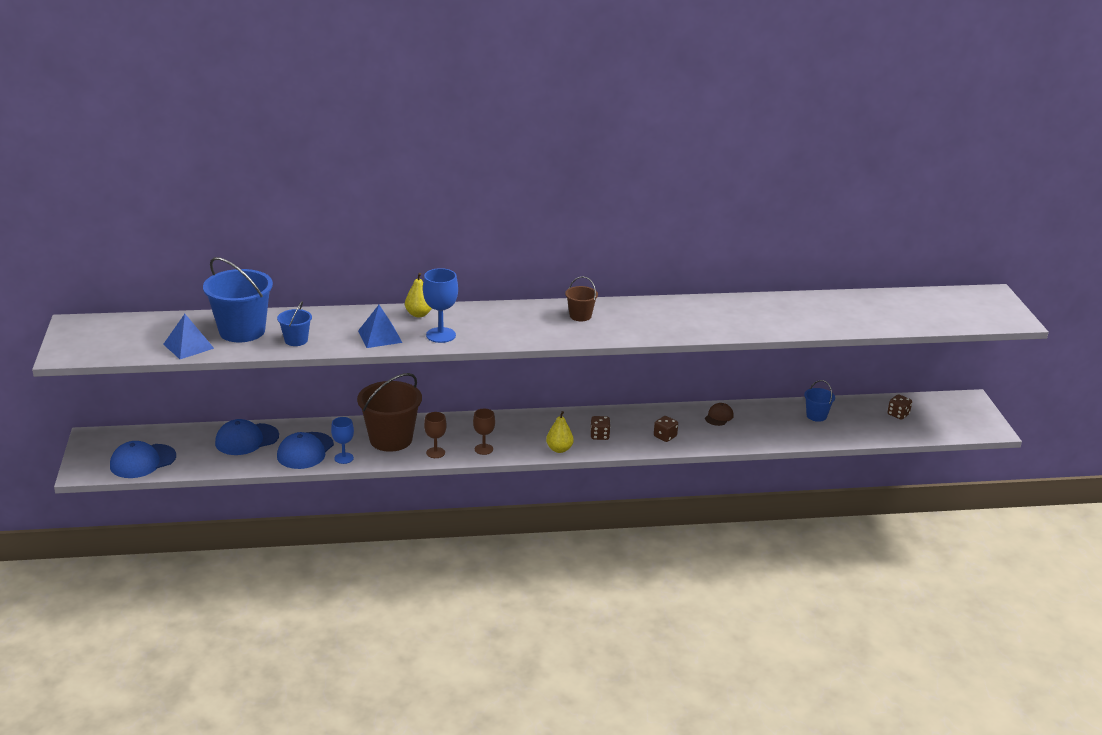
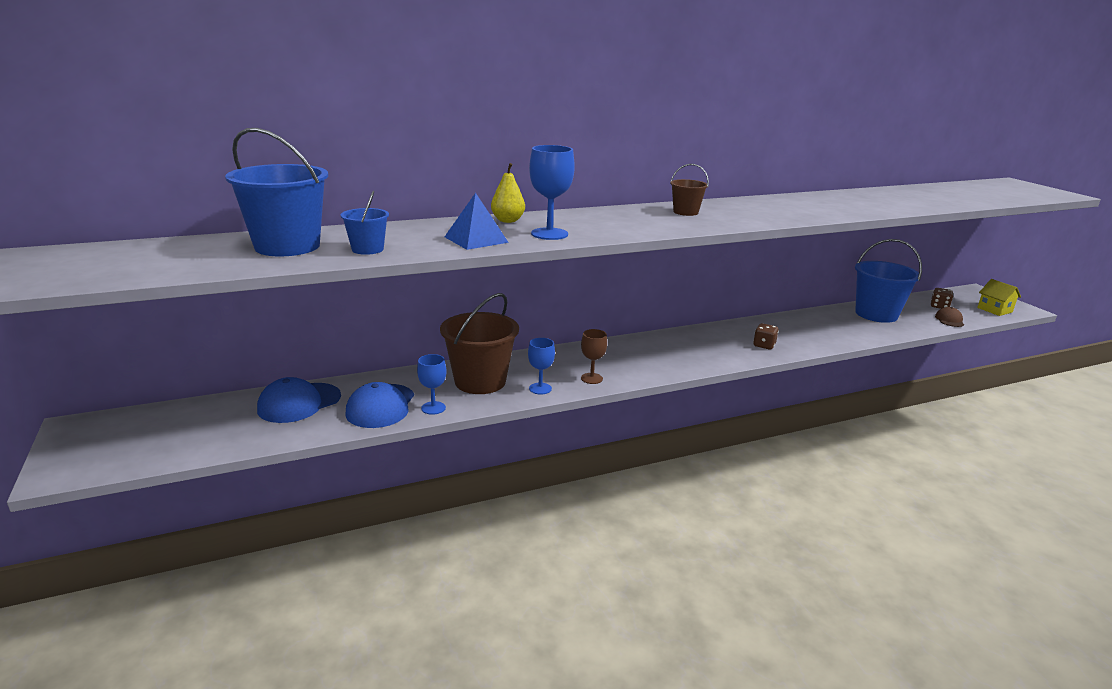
camera: 15 degrees left, 5 degrees down
(142, 461) = (154, 447): blue cap -> none
(188, 346) = (211, 264): blue pyramid -> none
(435, 453) = (540, 388): brown goblet -> blue goblet
(559, 449) = (671, 369): yellow pear -> none
(599, 436) = (701, 352): brown dice -> none
(719, 416) = (795, 324): brown cap -> brown cap (949, 320)
(816, 416) = (876, 314): blue bucket -> blue bucket, size x2.00
(956, 426) = (994, 310): none -> yellow house

